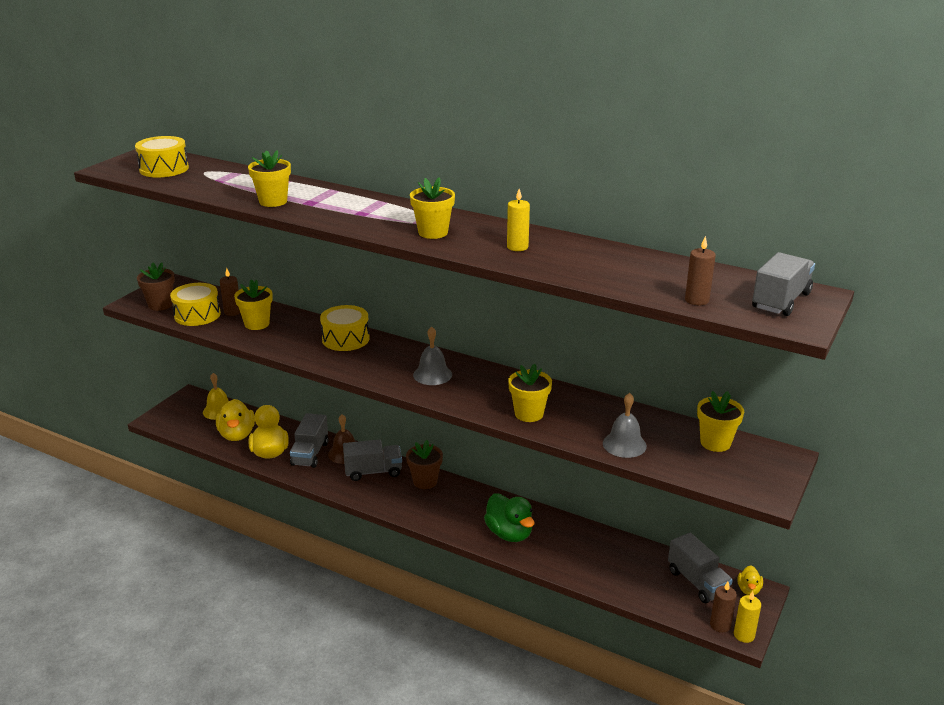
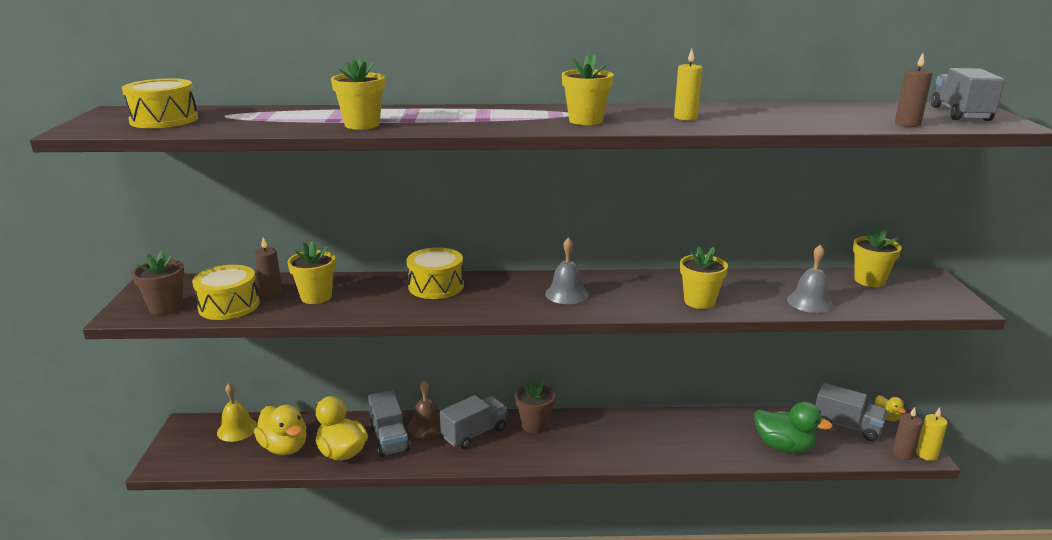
camera: 30 degrees left, 5 degrees down
(509, 533) = (661, 444): green duck -> green duck (784, 446)

